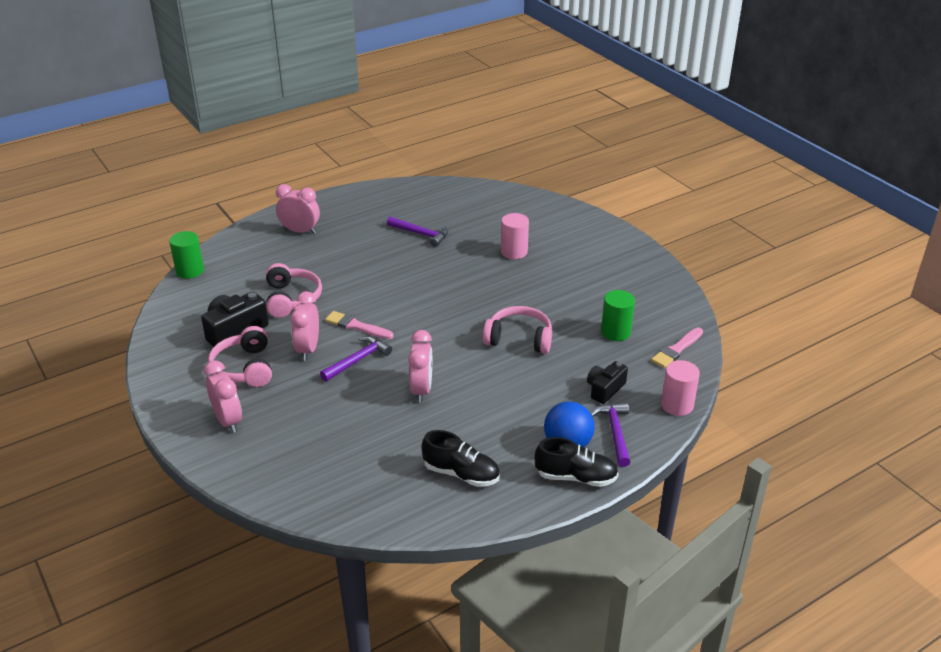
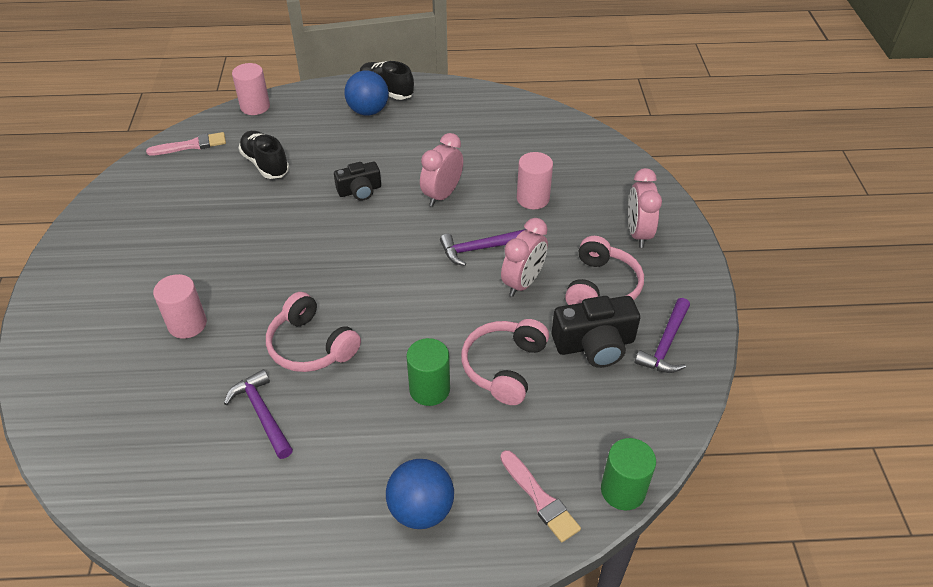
camera: 150 degrees left, 10 degrees up
(300, 231) = (421, 509): pink clock -> blue ball
(339, 417) = (533, 198): none -> pink cylinder
(356, 326) = (453, 292): pink brush -> pink brush (540, 499)
(461, 474) = (465, 121): black shoe -> black shoe (265, 164)
(519, 339) = (308, 209): pink headphones -> pink headphones (311, 345)
(605, 389) = (291, 137): black camera -> black camera (360, 190)
(615, 332) = (216, 181): green cylinder -> green cylinder (429, 389)
(615, 433) = (325, 106): purple hammer -> purple hammer (666, 344)

